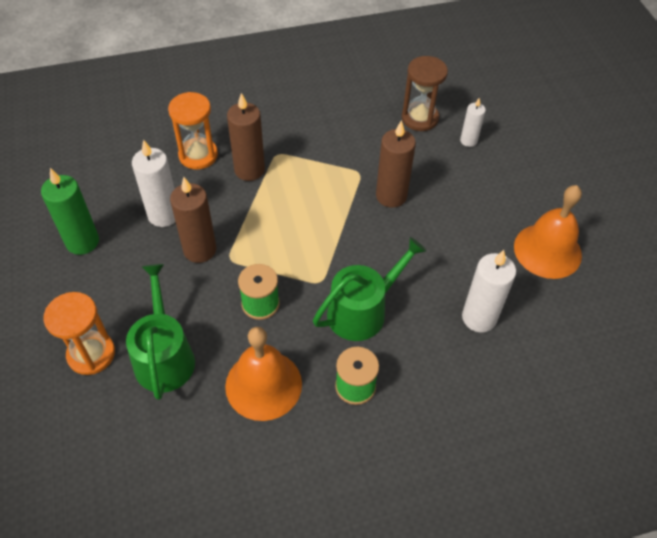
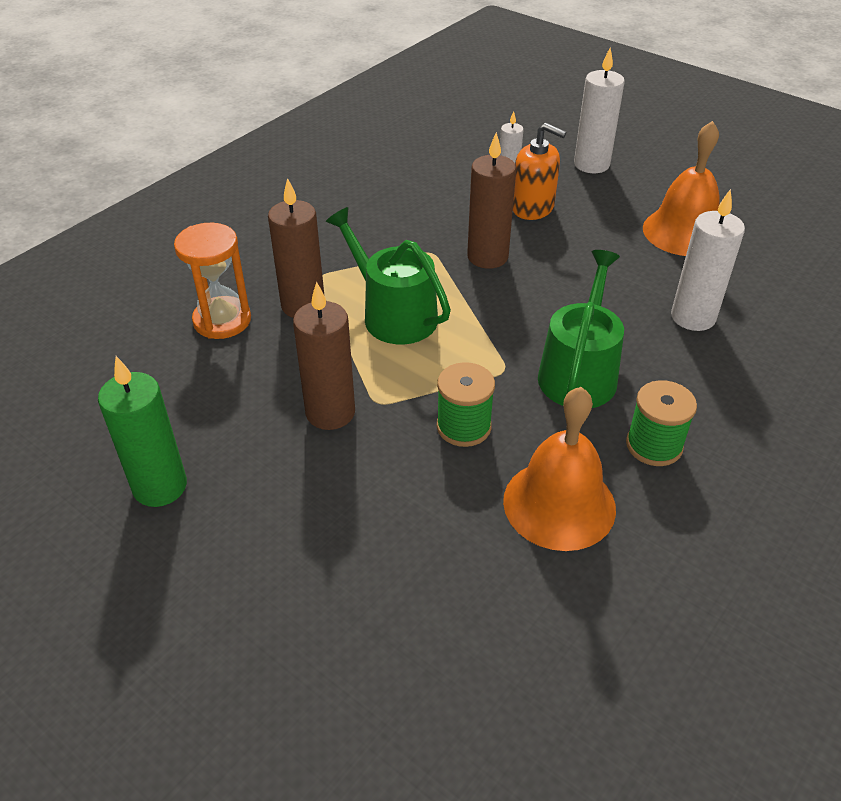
camera: 35 degrees left, 10 degrees down
(91, 354) = (311, 605): orange hourglass -> none
(164, 215) = (243, 401): white candle -> white candle (591, 164)
(164, 356) = (410, 547): green watering can -> green watering can (393, 314)
(420, 118) = (438, 179): brown hourglass -> none
(460, 174) = (533, 208): none -> orange soap dispenser

